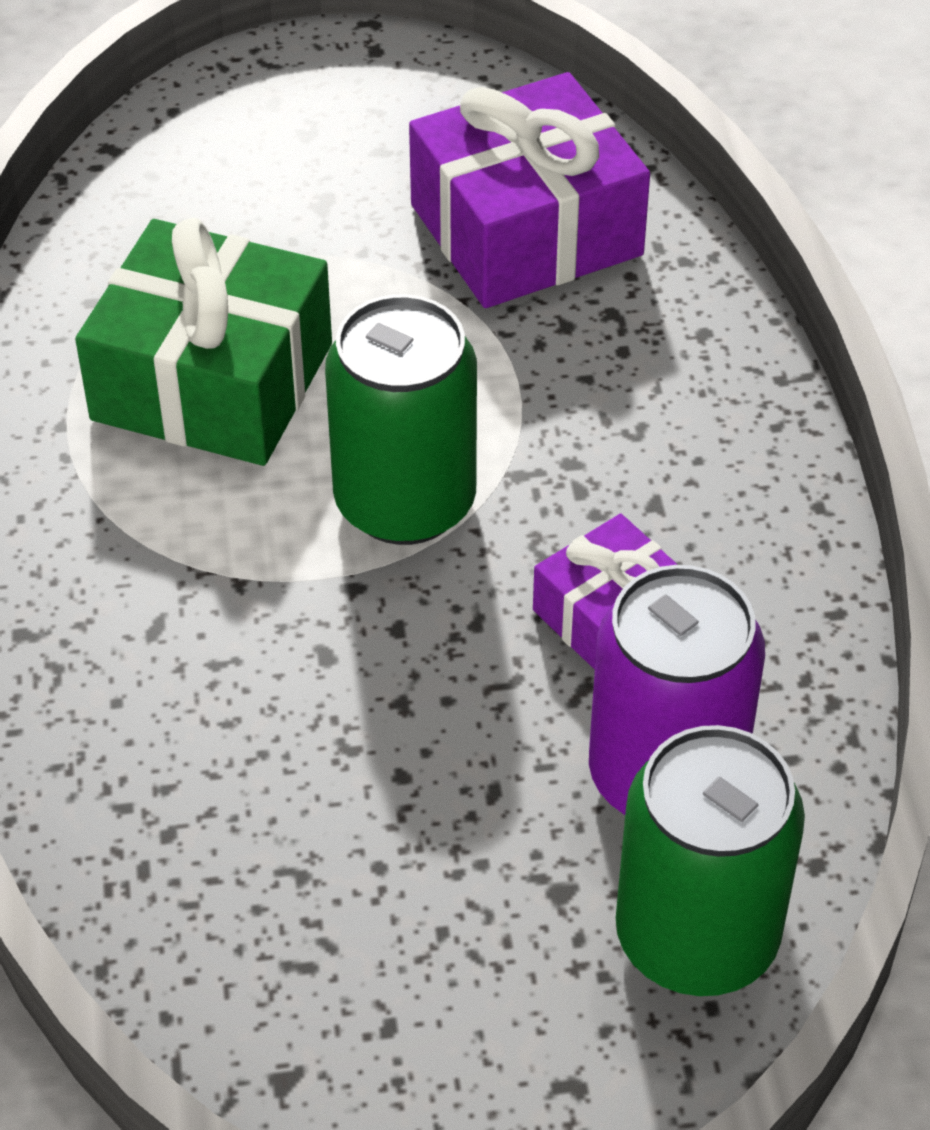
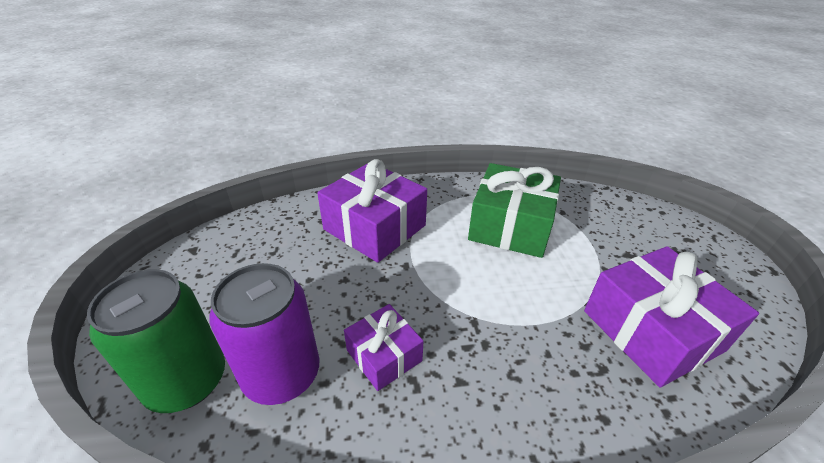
camera: 90 degrees right, 10 degrees down
(204, 656) = (374, 227): none -> purple gift
(405, 502) = (452, 281): green can -> none

